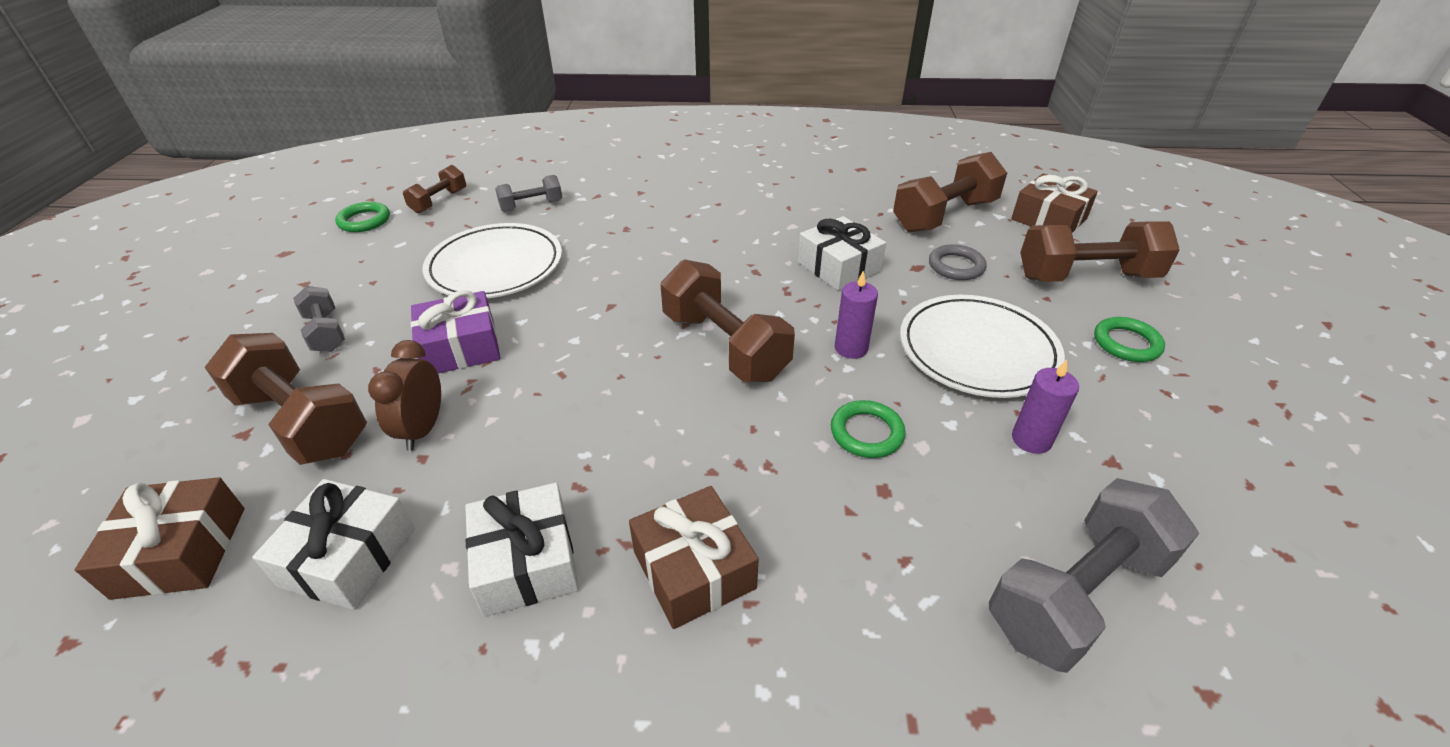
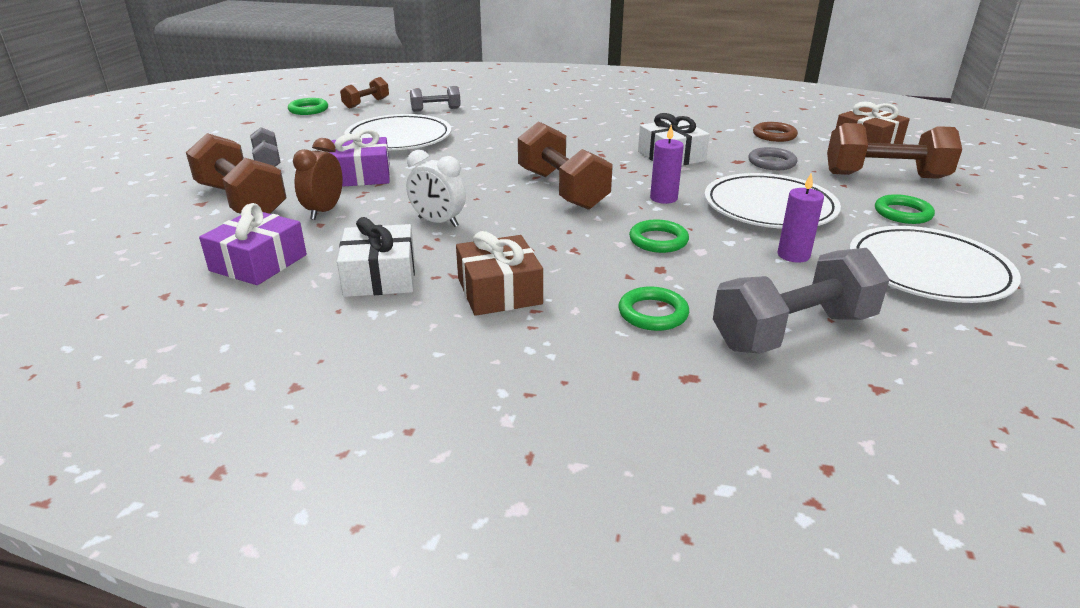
camera: 10 degrees right, 10 degrees down
(181, 551) = (150, 250): brown gift -> none
(348, 557) = (258, 263): white gift -> purple gift
(581, 433) = (438, 222): none -> white clock
(899, 585) = (653, 313): none -> green ring
(944, 216) = (774, 135): brown dumbbell -> brown ring
(1188, 447) = (928, 270): none -> white plate

